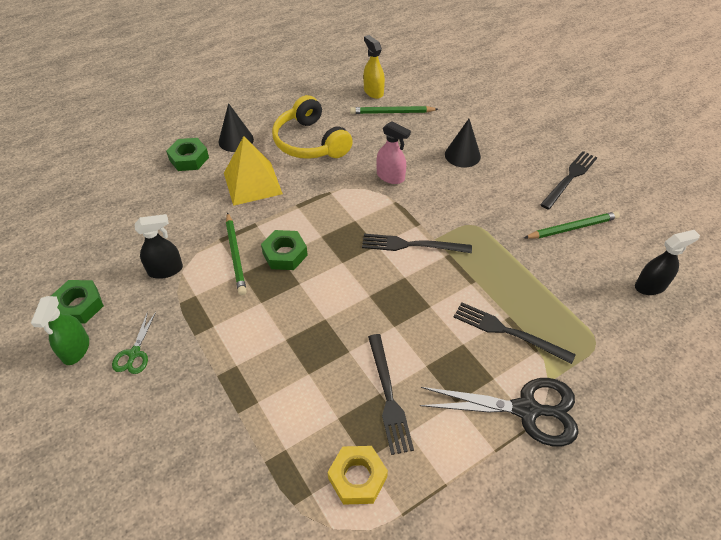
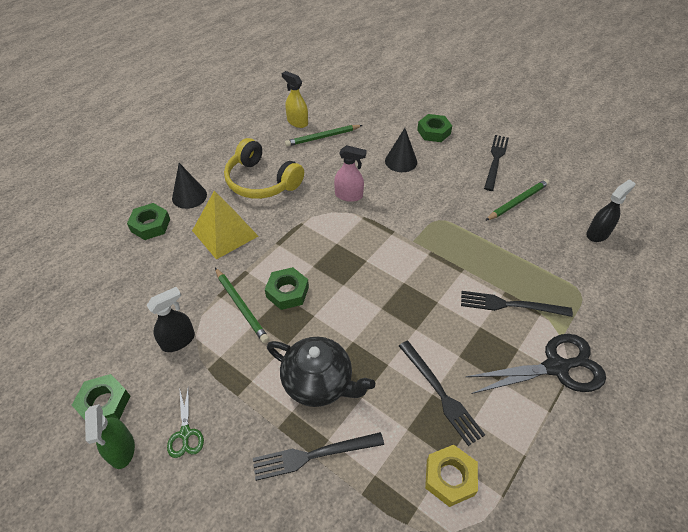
camera: 20 degrees left, 0 degrees up
(274, 347) = (319, 382): none -> black teapot
(411, 245) = (396, 252): black fork -> black fork (313, 455)
(514, 133) = (433, 132): none -> green nut

